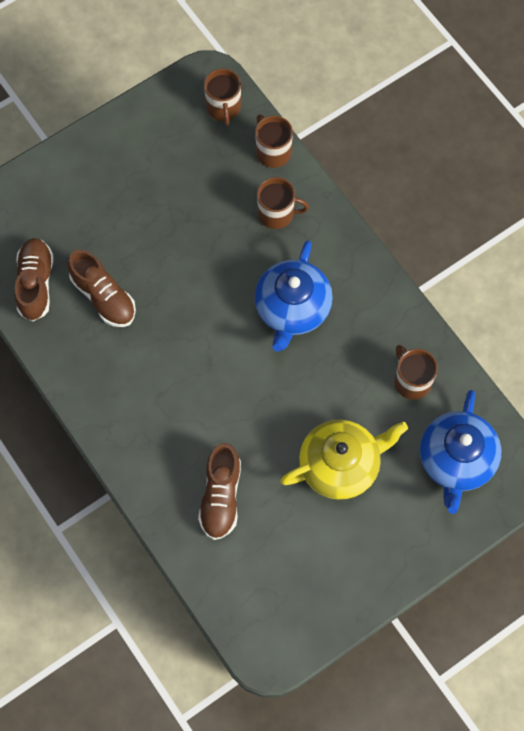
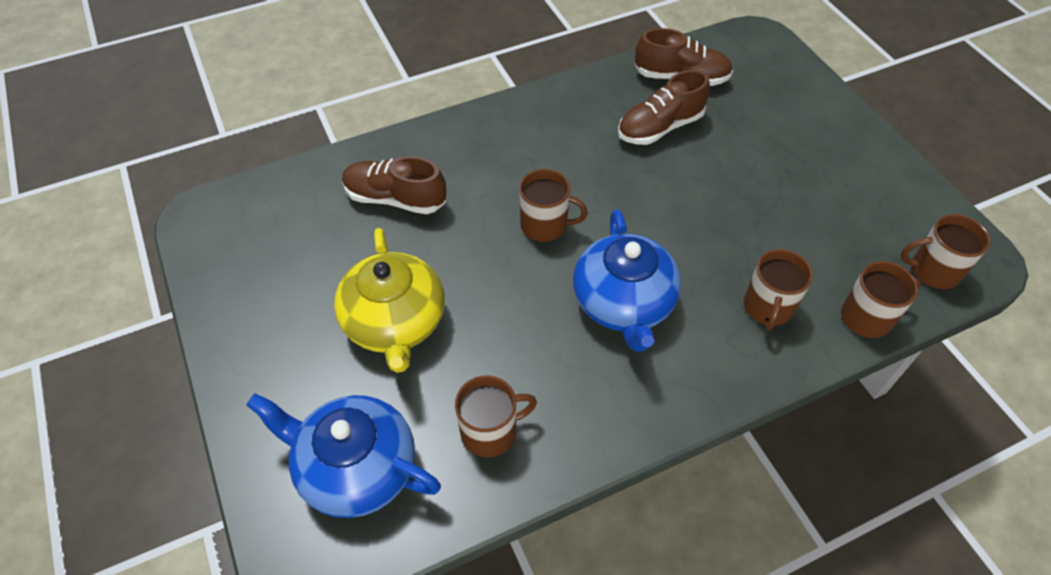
camera: 100 degrees right, 15 degrees down
(228, 373) = (545, 225): none -> brown mug
(292, 308) = (623, 303): blue teapot -> blue teapot turned 120 degrees counterclockwise

